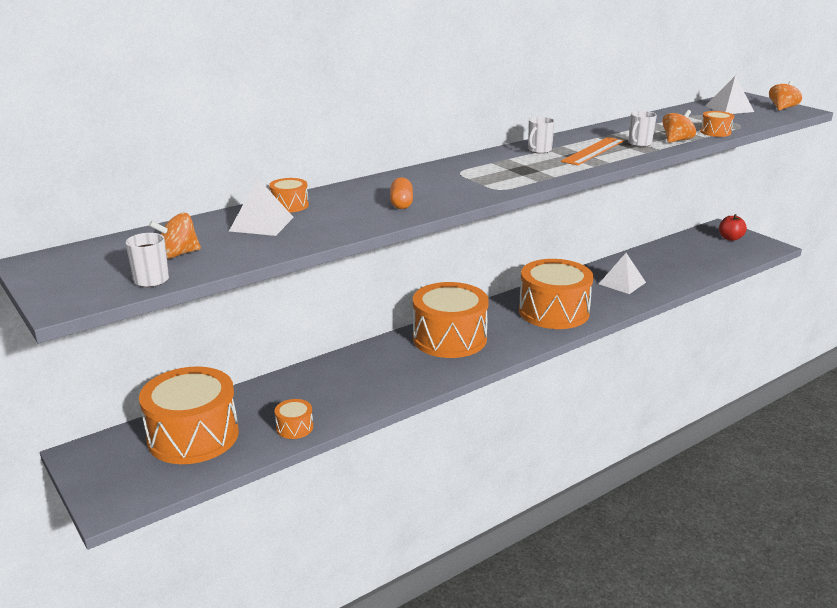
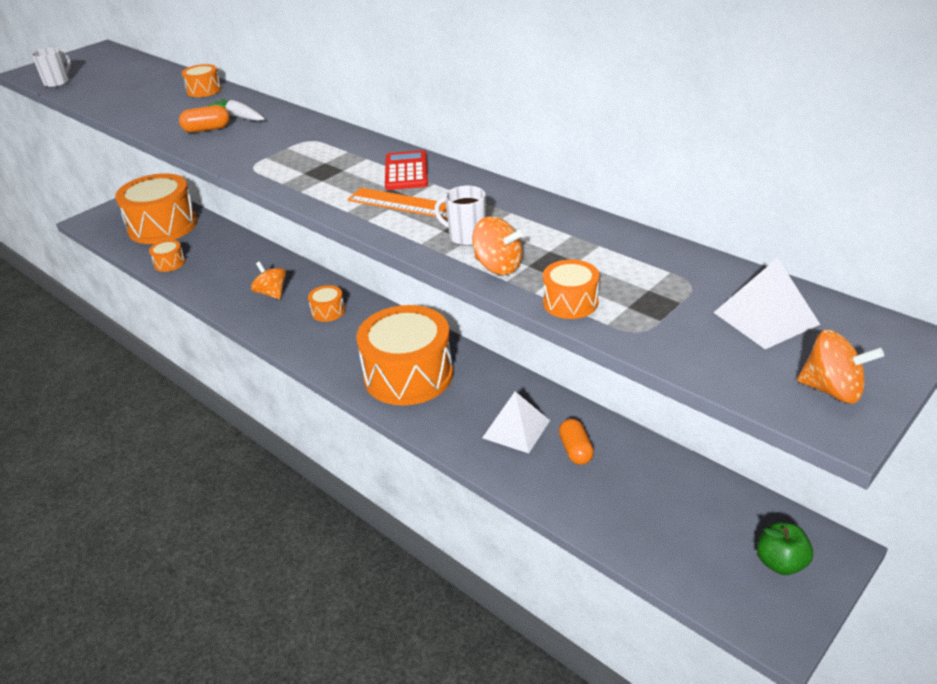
camera: 80 degrees right, 10 degrees up
(178, 254) = (101, 79): orange spinning top -> orange spinning top (272, 293)
(261, 224) = (160, 90): white pyramid -> none
(381, 192) = (239, 116): none -> white carrot
(449, 338) = (328, 311): orange drum -> orange drum, size x0.42
(539, 150) = (406, 171): white mug -> red calculator
(644, 269) = (575, 450): none -> orange capsule
(730, 238) = (780, 563): red apple -> green apple

